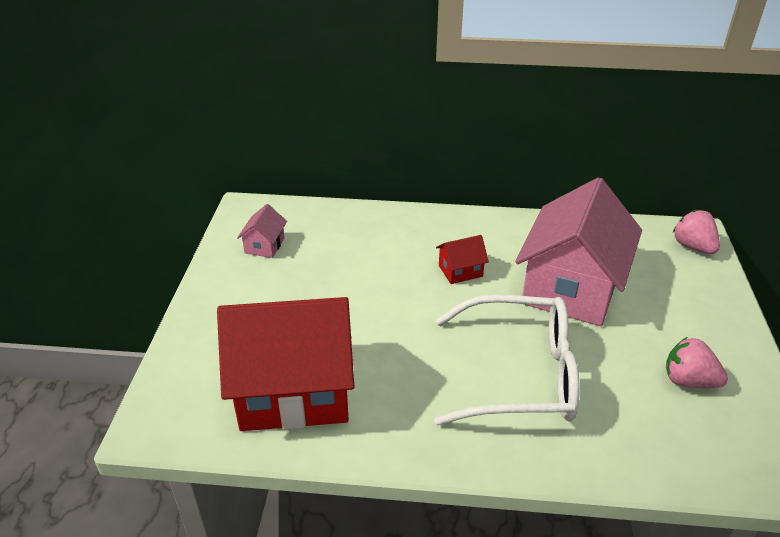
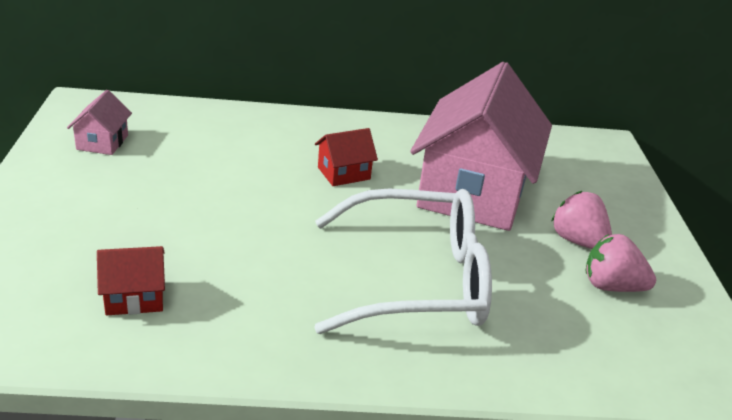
camera: 10 degrees left, 5 degrees down
(294, 390) = (134, 297): red house -> red house, size x0.41
(693, 247) = (604, 156): pink strawberry -> pink strawberry (577, 241)

